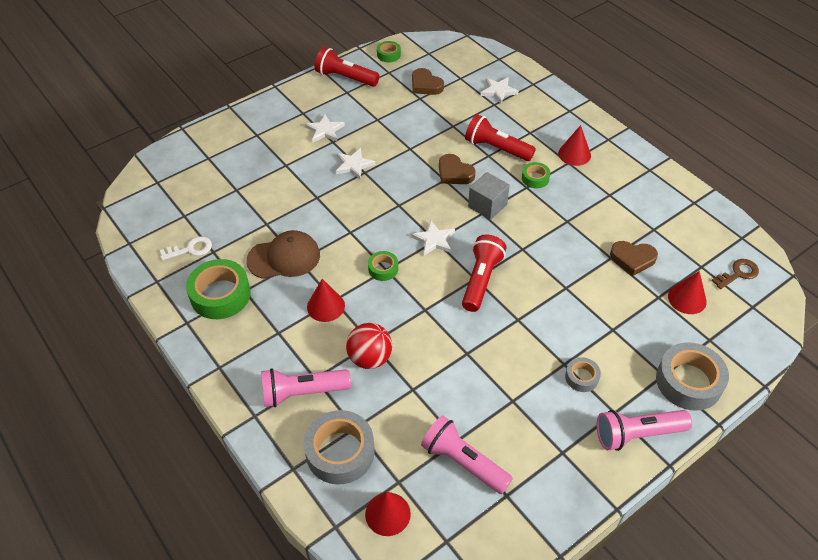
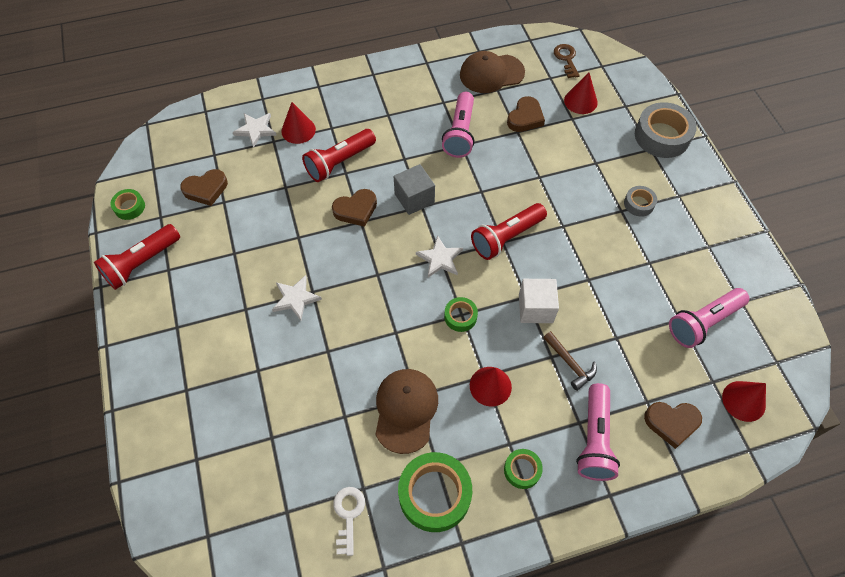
camera: 70 degrees left, 10 degrees up
(325, 130) = (222, 311): white star -> none
(340, 452) = (671, 423): grey tape -> brown heart
(370, 358) = (570, 364): red ball -> brown hammer
(415, 319) = (535, 308): none -> white cube
(481, 280) = (506, 237): red flashlight -> red flashlight turned 75 degrees counterclockwise
(535, 178) = (396, 147): green tape -> green tape (522, 470)
(574, 154) = (379, 106): red cone -> red cone (298, 130)
(637, 434) = (703, 189): pink flashlight -> pink flashlight (460, 133)
(671, 219) = (491, 74): none -> brown cap

